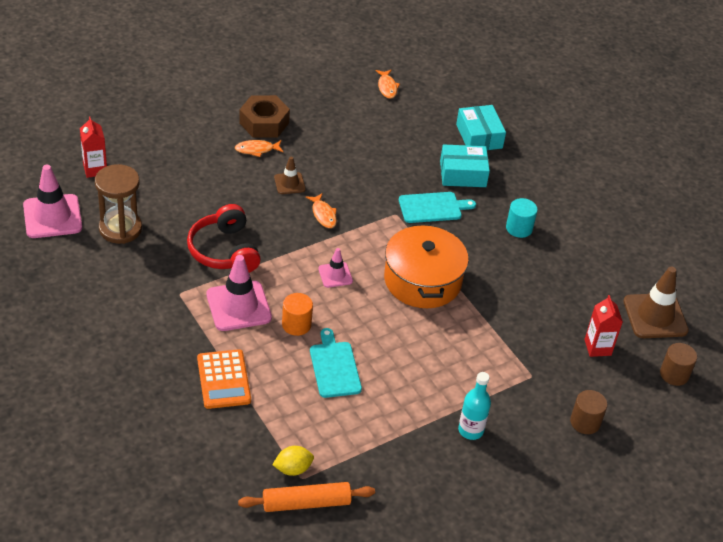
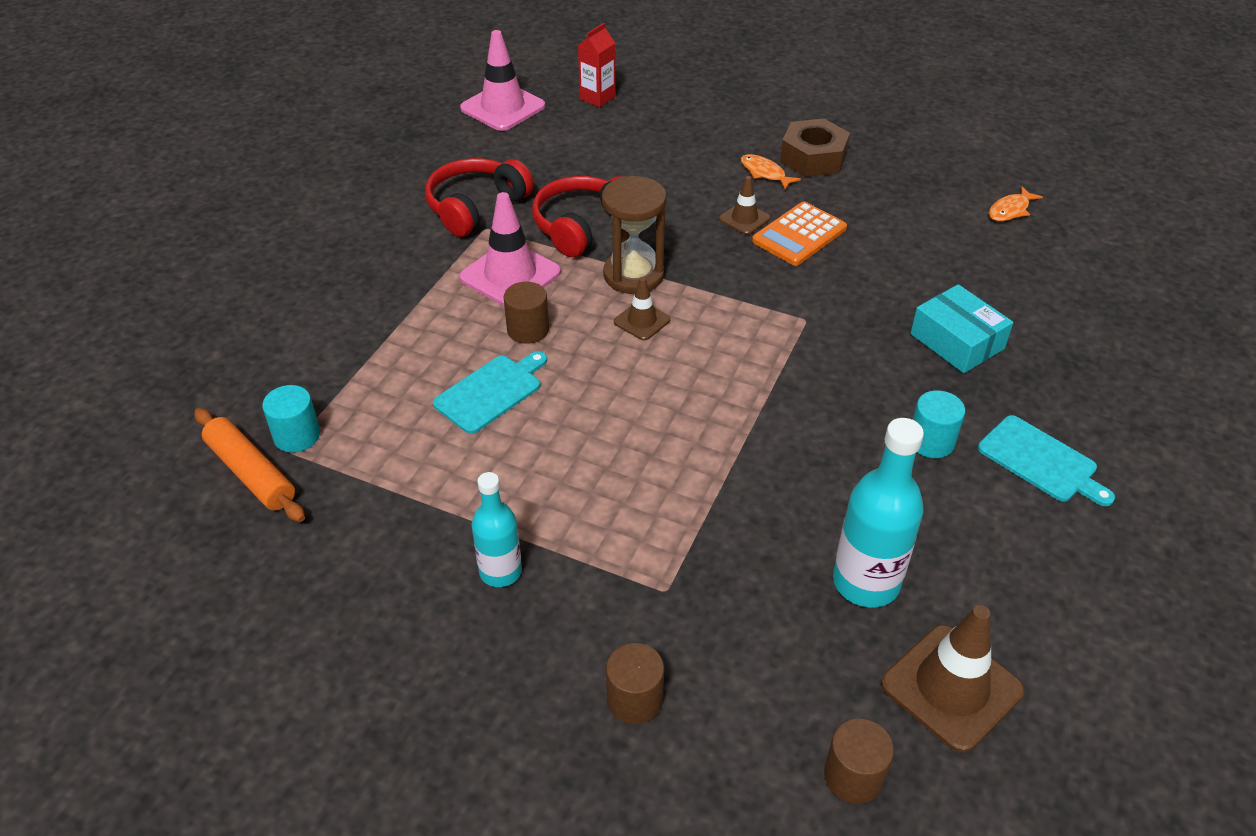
camera: 60 degrees right, 0 degrees up
(120, 229) = (534, 150): brown hourglass -> brown hourglass (633, 275)
(153, 286) = (476, 207): none -> red headphones
(224, 379) = (388, 318): orange calculator -> orange calculator (799, 235)
(293, 469) = (297, 436): yellow lemon -> turquoise cylinder
(296, 325) = (528, 330): orange cylinder -> brown cylinder
(323, 214) = (728, 265): orange fish -> none
(335, 275) = (642, 321): pink traffic cone -> brown traffic cone
(422, 280) = (720, 397): orange pot -> none
(432, 207) = (859, 344): turquoise cutting board -> turquoise cutting board (1041, 461)
(479, 136) = (1047, 323): turquoise box -> none
(582, 305) = (866, 582): none -> turquoise bottle
(597, 347) = (802, 642): red carton -> none

